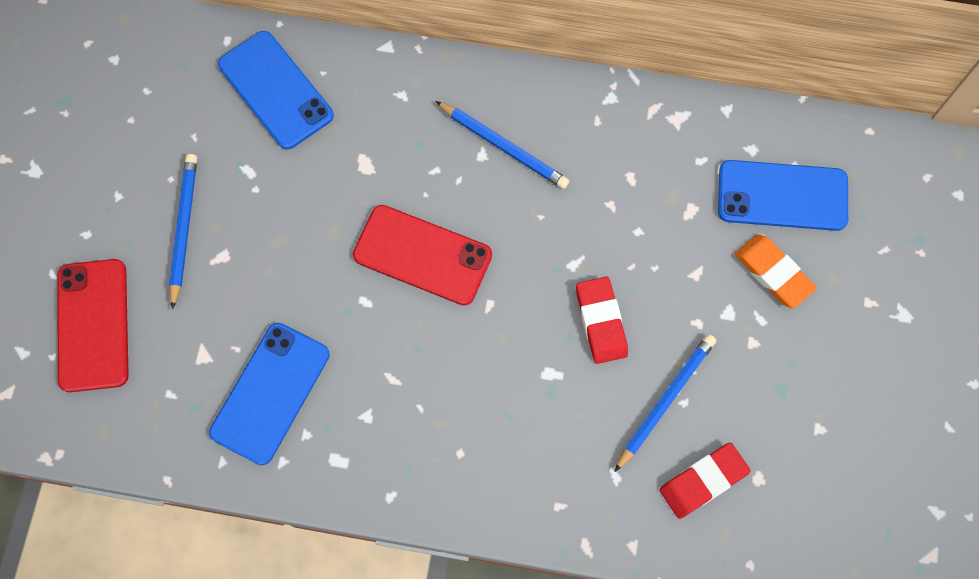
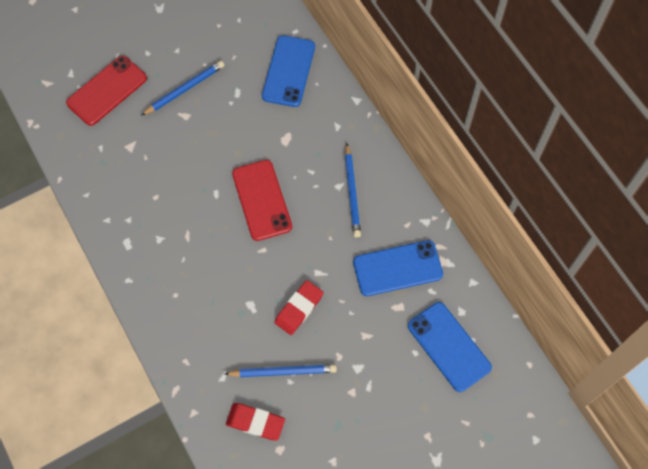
camera: 50 degrees right, 5 degrees down
(270, 393) = (136, 188): blue phone -> blue phone (397, 268)
(773, 273) = (400, 374): orange eraser -> none

